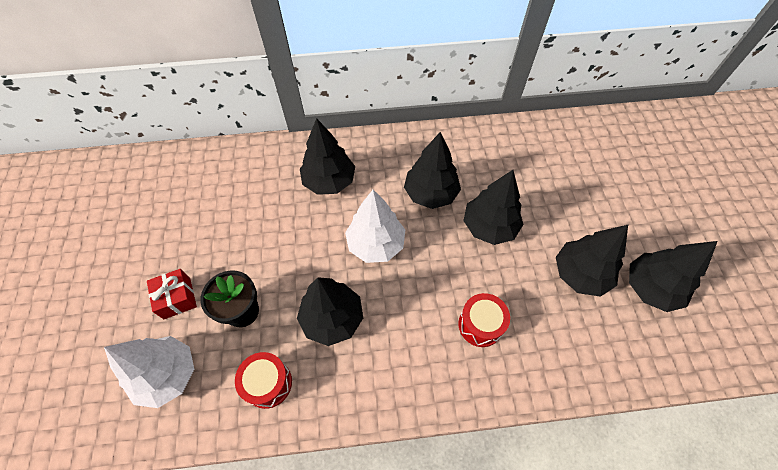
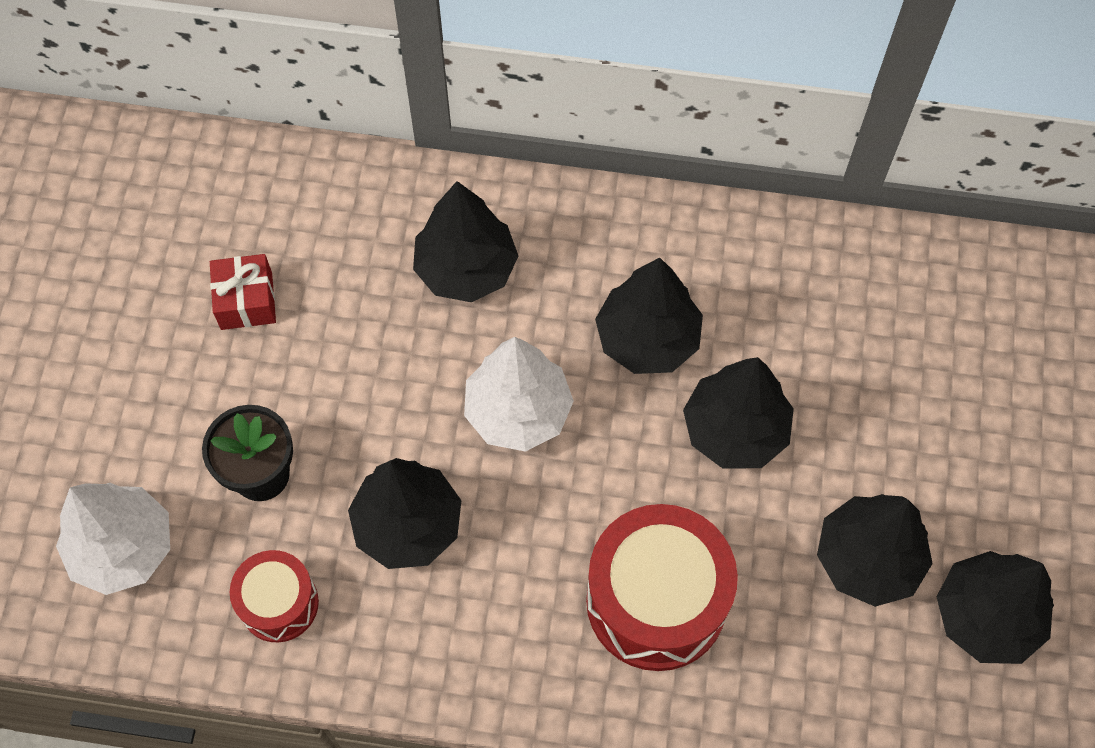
camera: 15 degrees right, 5 degrees up
(177, 298) = (157, 424): red gift -> red gift (246, 301)
(480, 325) = (656, 601): red drum -> red drum, size x1.78

